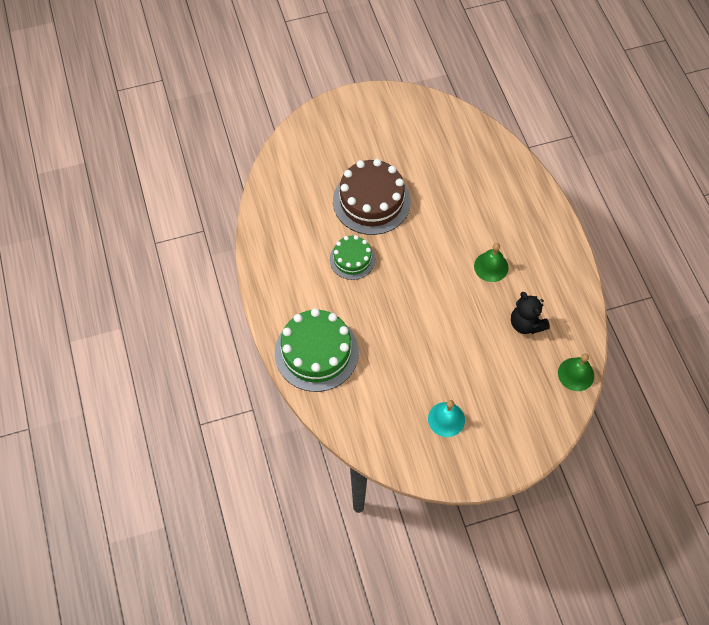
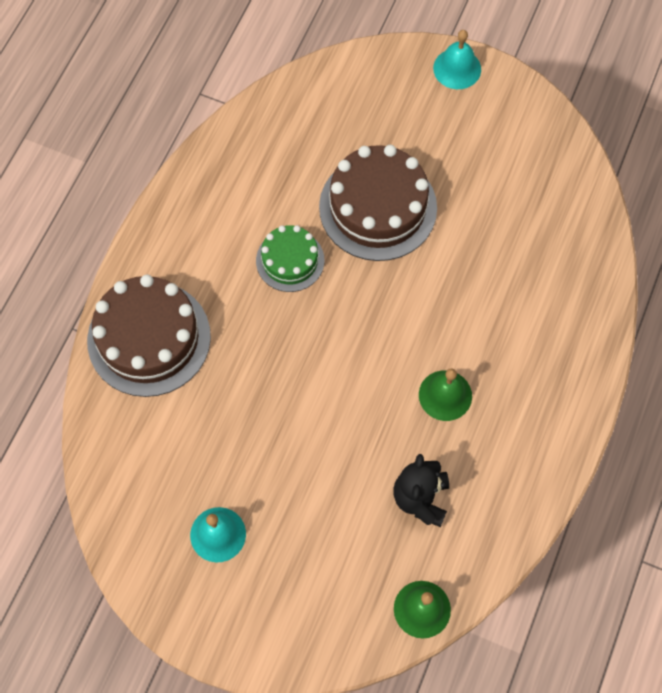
camera: 40 degrees right, 5 degrees up
(316, 352) = (149, 338): green cake -> brown cake
(346, 105) = (457, 68): none -> turquoise bell

